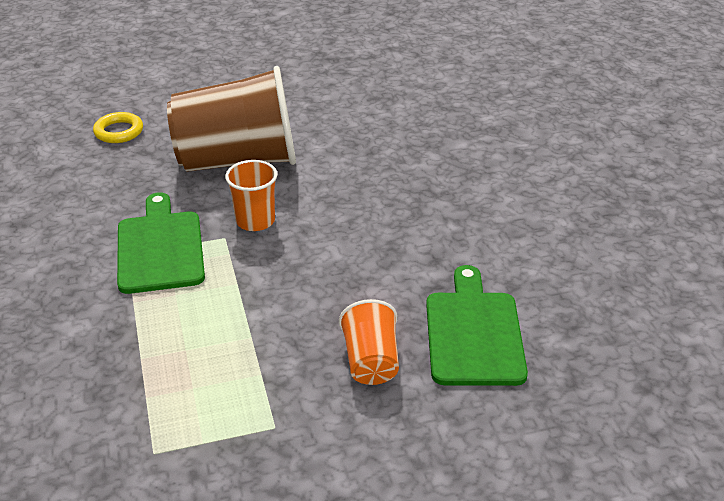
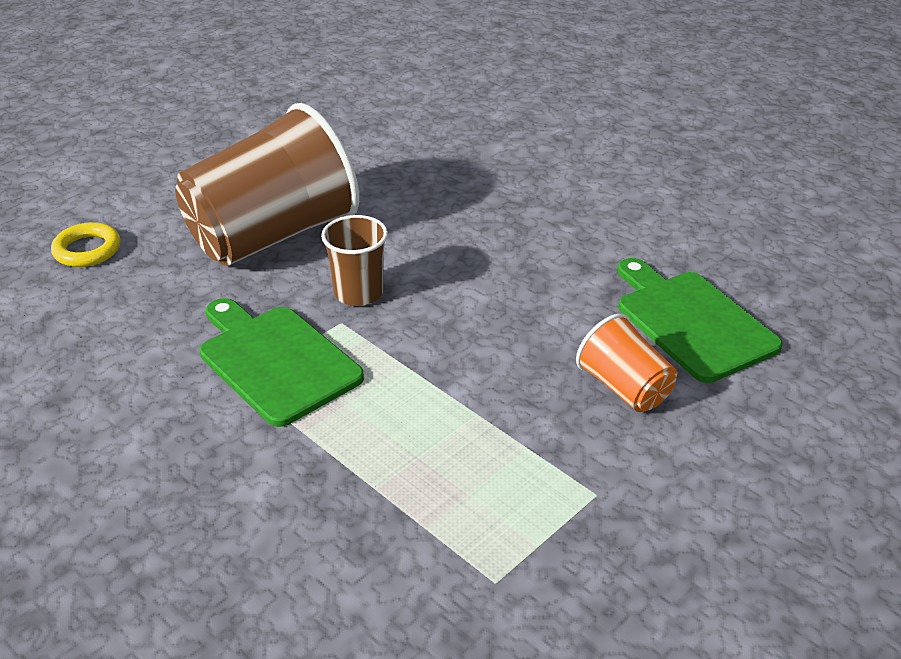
camera: 30 degrees left, 0 degrees up
(255, 221) = (358, 293): orange cup -> brown cup

